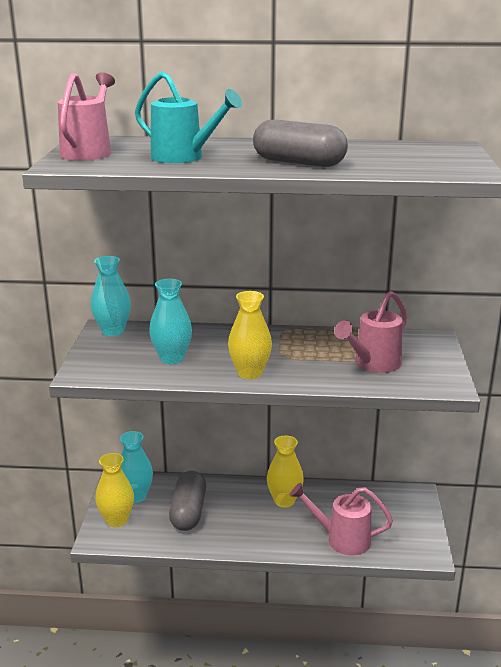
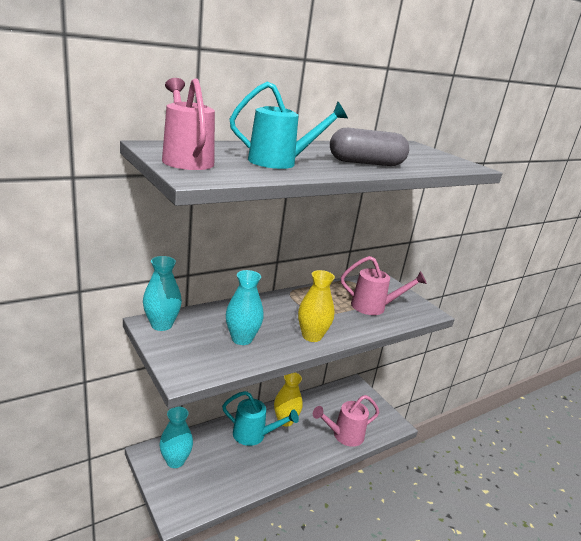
camera: 40 degrees left, 0 degrees up
(116, 520) = (178, 490): yellow vase -> none
(188, 512) = (228, 458): grey capsule -> none
(234, 502) = (254, 435): none -> turquoise watering can
(373, 364) = (373, 307): pink watering can -> pink watering can turned 90 degrees counterclockwise

